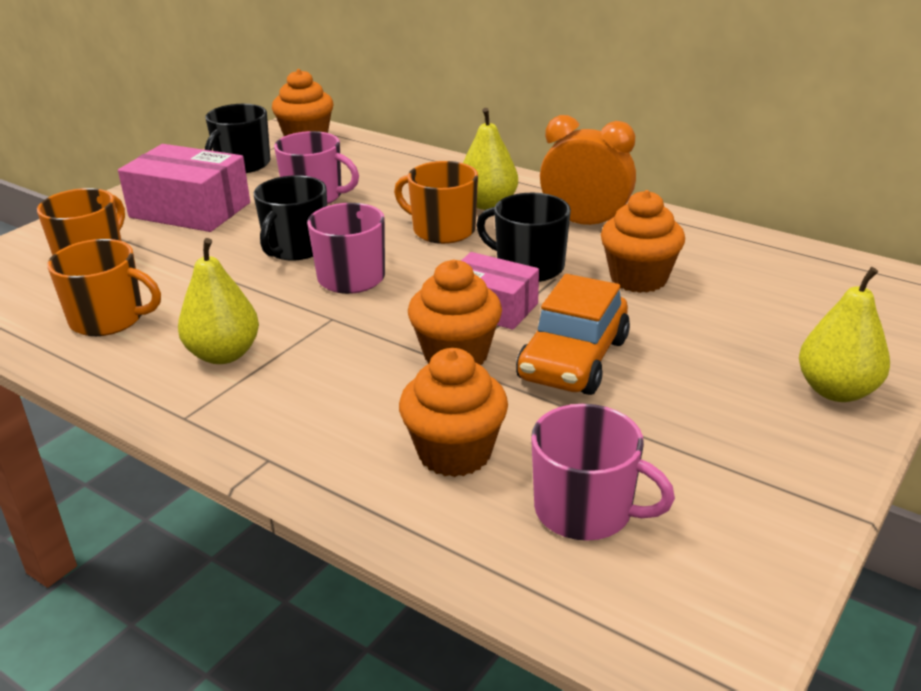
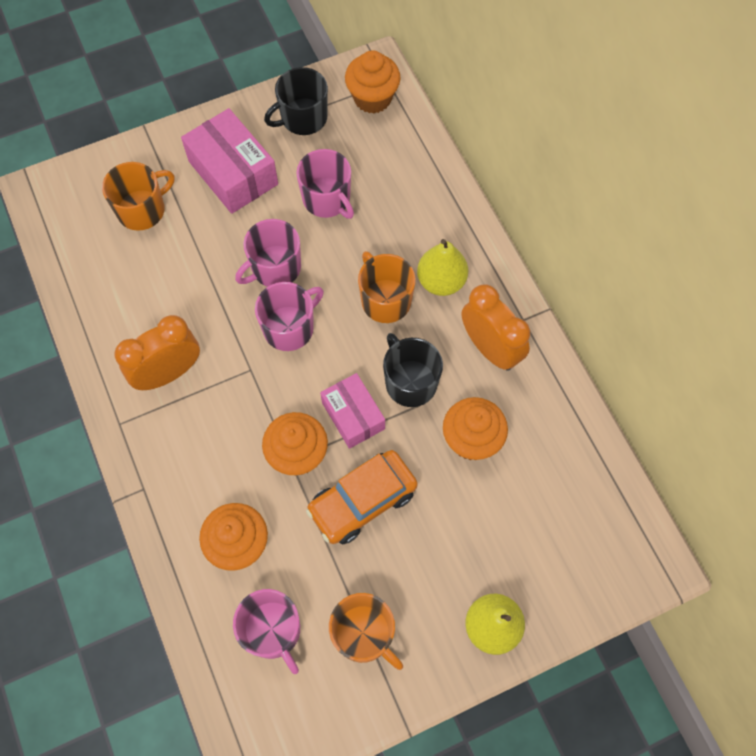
camera: 30 degrees right, 35 degrees up
(109, 319) = (122, 293): orange mug -> orange mug (364, 634)
(224, 354) = (168, 373): yellow pear -> orange clock
(296, 248) = (275, 268): black mug -> pink mug

